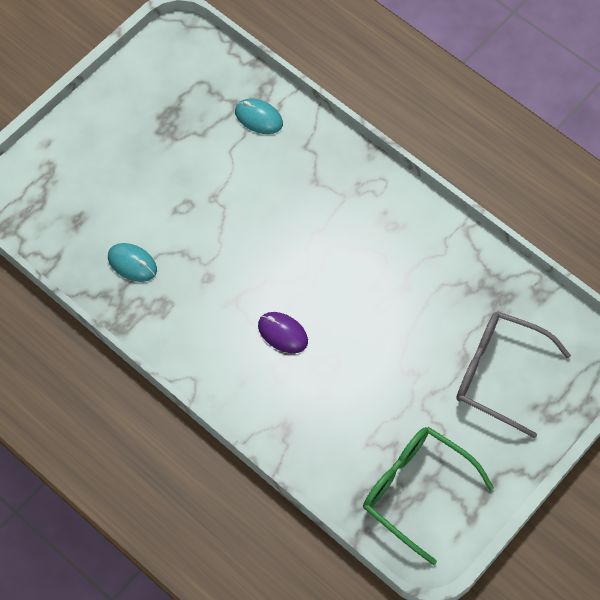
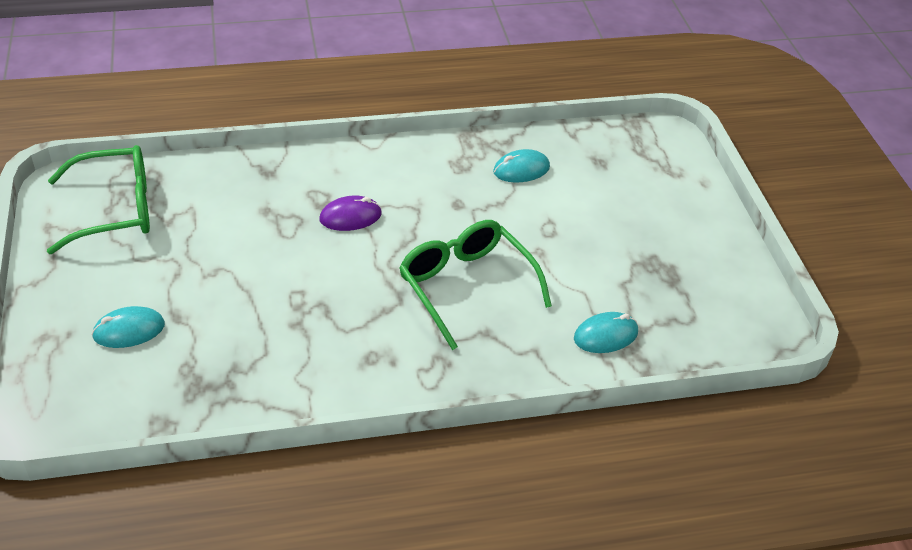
camera: 125 degrees right, 20 degrees down
(285, 216) = (467, 287): none -> green glasses
(500, 374) = (129, 330): grey glasses -> turquoise mouse

